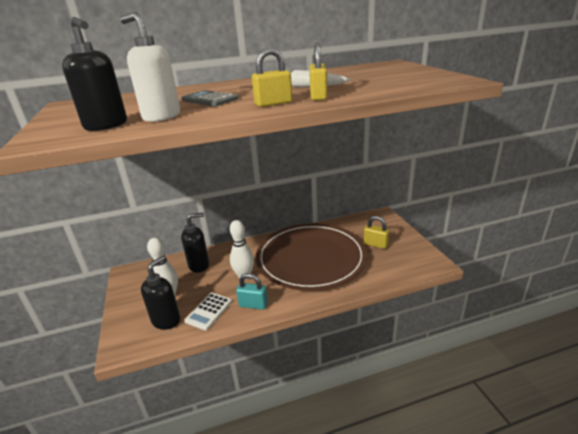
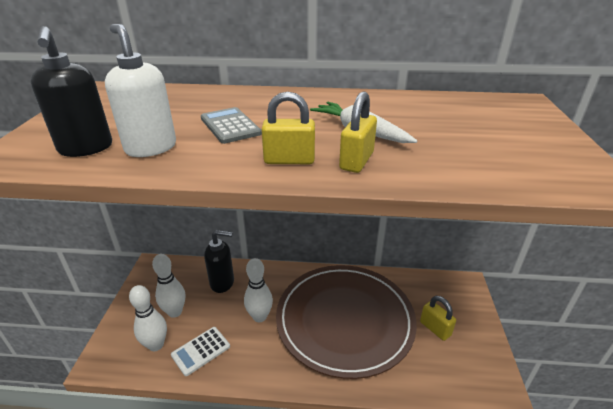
camera: 20 degrees right, 5 degrees up
(166, 320) = (156, 345): black soap dispenser -> white bowling pin
(253, 305) = (249, 362): turquoise padlock -> none

